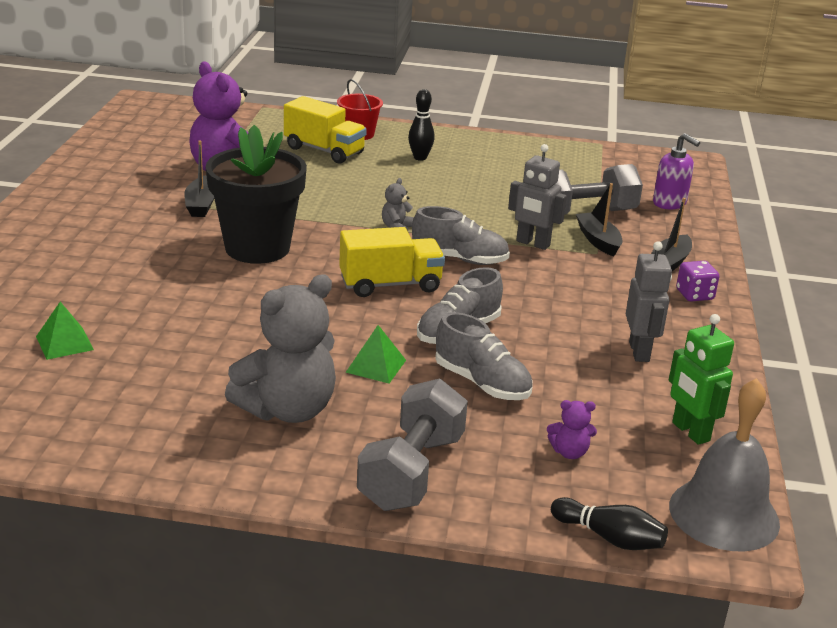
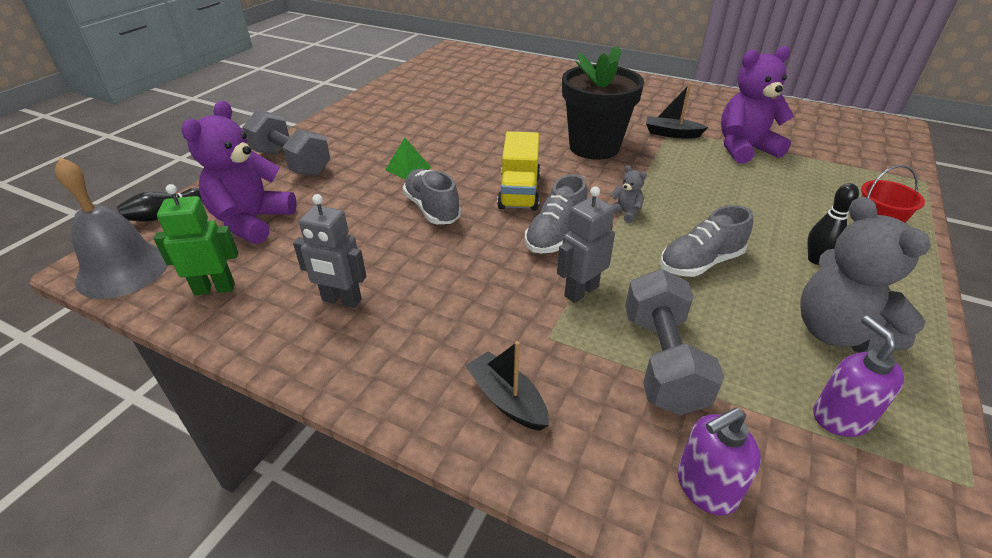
camera: 110 degrees right, 10 degrees up
(64, 343) = (489, 88): green pyramid -> none
(288, 409) = (382, 136): grey teddy bear -> grey teddy bear (837, 332)
(324, 151) = (811, 200): yellow truck -> none
(482, 383) = (358, 205): grey shoe -> grey shoe (700, 262)
(569, 452) = (252, 221): purple teddy bear -> purple teddy bear, size x2.34
(582, 166) = (841, 417): none -> purple soap dispenser
(598, 241) = (580, 349): black boat -> none
(694, 295) = (421, 391): purple dice -> none

